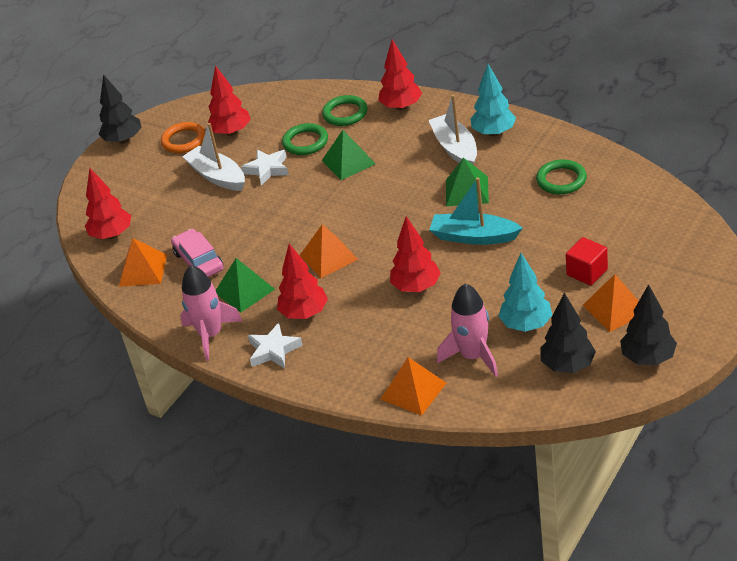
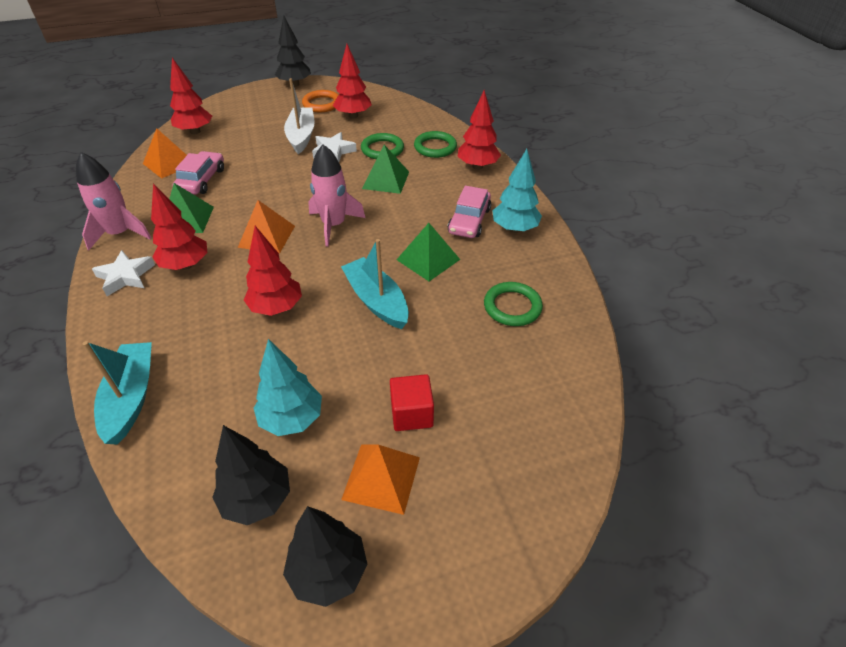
camera: 35 degrees right, 5 degrees up
(413, 391) = (131, 398): orange pyramid -> turquoise boat
(455, 148) = (469, 221): white boat -> pink car
(473, 356) = (213, 409): pink rocket -> pink rocket (334, 225)

